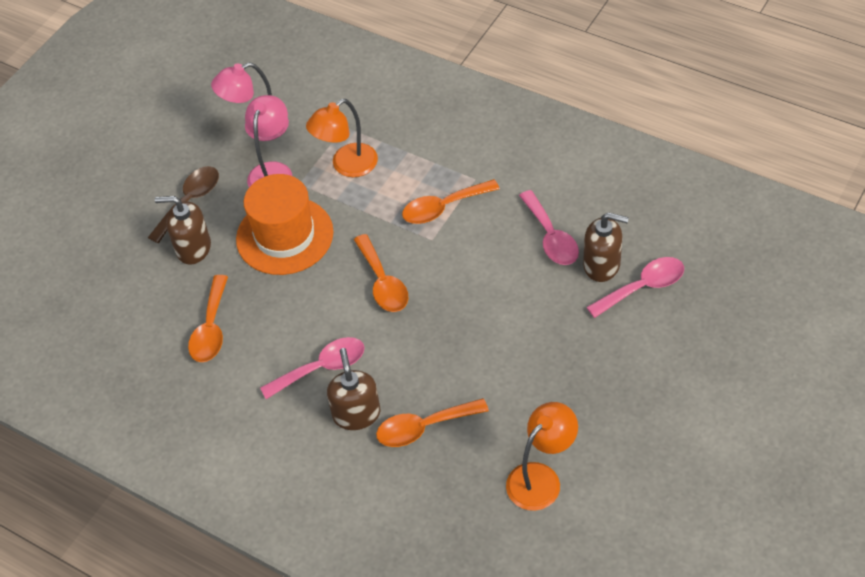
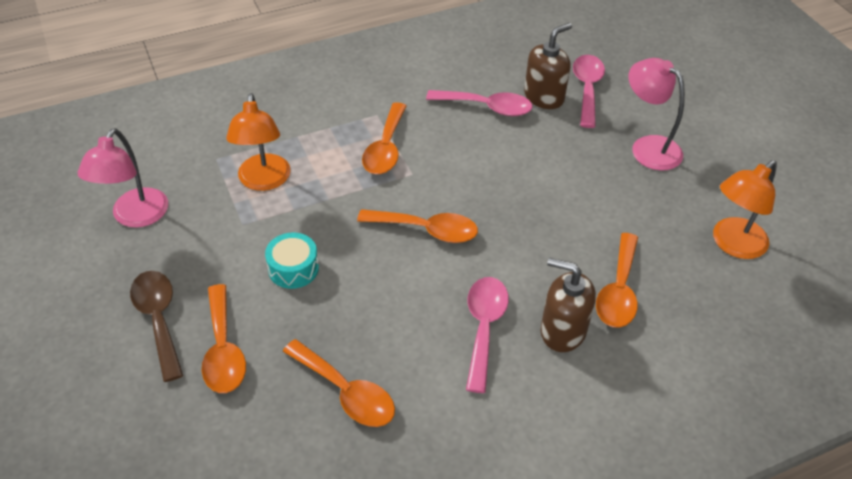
camera: 60 degrees left, 5 degrees down
(193, 248) = (223, 350): brown soap dispenser -> orange spoon
(273, 171) = (203, 234): pink lamp -> pink lamp (648, 147)
(284, 236) = (293, 268): orange hat -> turquoise drum
(541, 478) = (732, 245): orange lamp -> orange lamp turned 120 degrees counterclockwise

